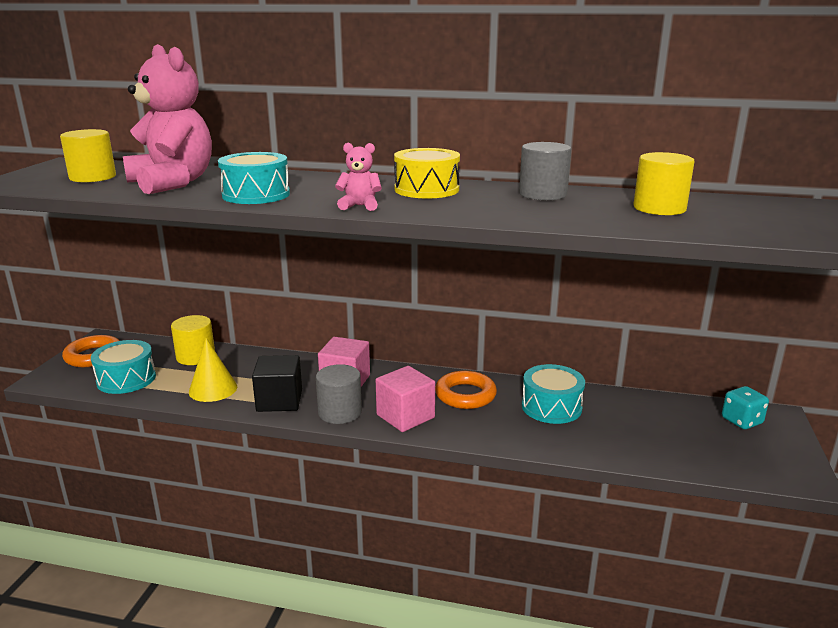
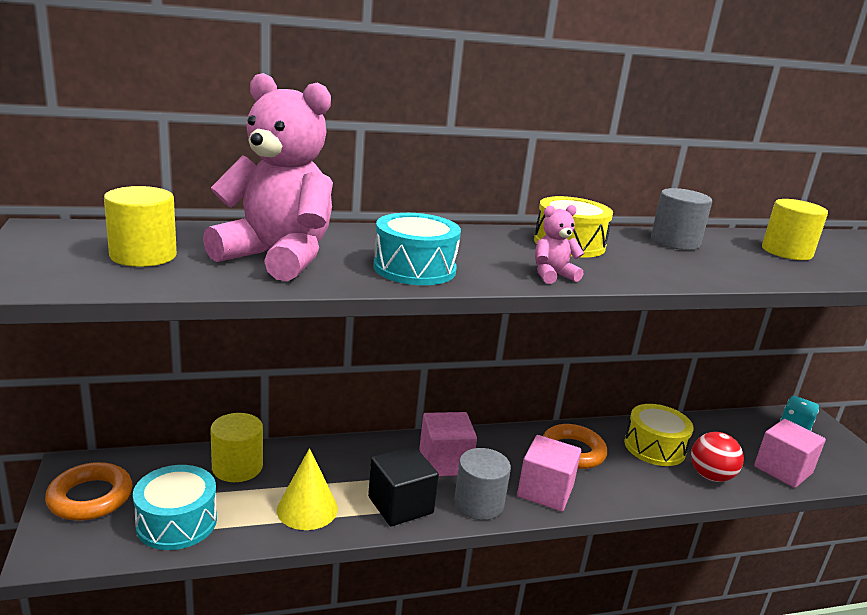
camera: 30 degrees left, 0 degrees up
(551, 407) = (654, 447): turquoise drum -> yellow drum
(582, 439) = (710, 476): none -> red ball
(674, 451) = (783, 470): none -> pink cube

